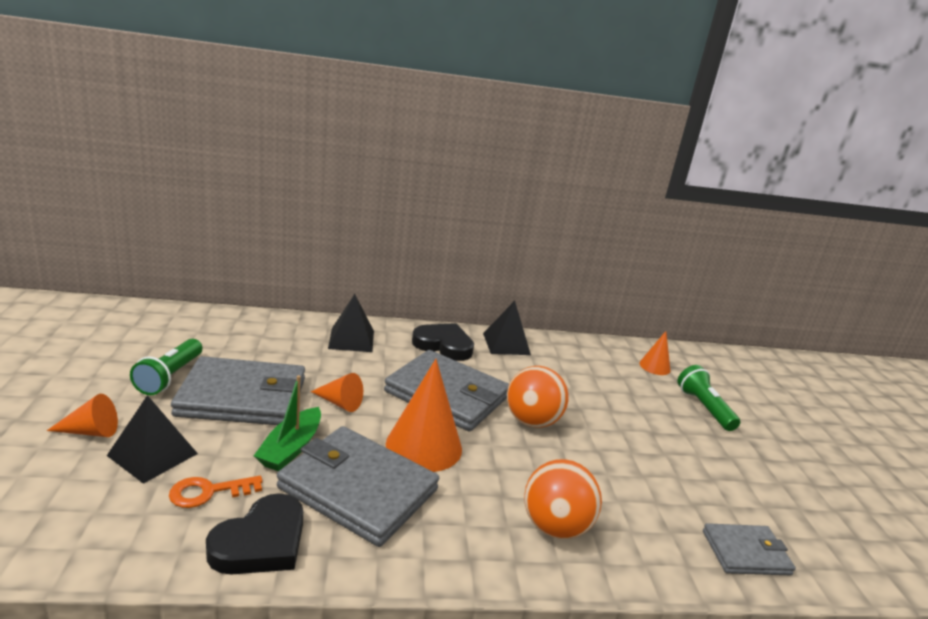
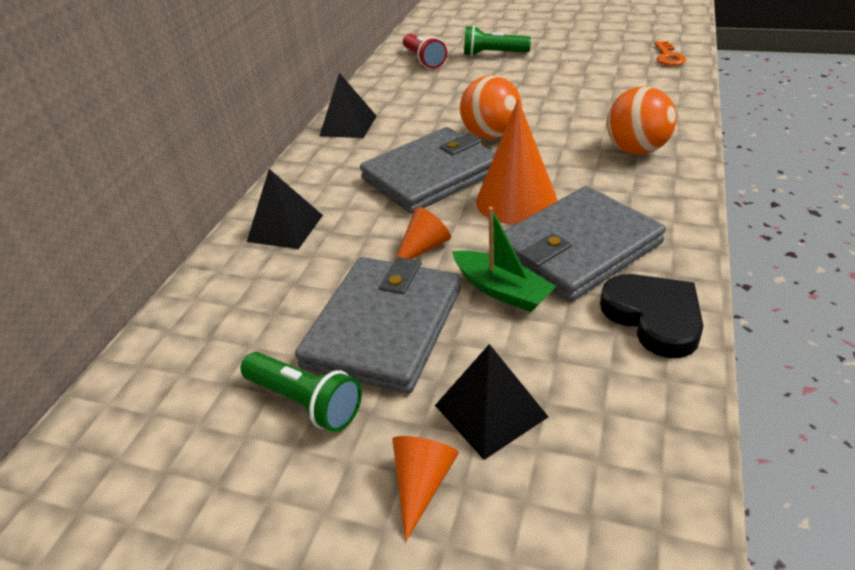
camera: 60 degrees left, 15 degrees up
(208, 492) = (571, 357): orange key -> orange key (668, 57)
(444, 345) = (332, 164): black heart -> none
(654, 366) = (423, 60): orange cone -> red flashlight
(746, 552) = (665, 81): grey wallet -> none

